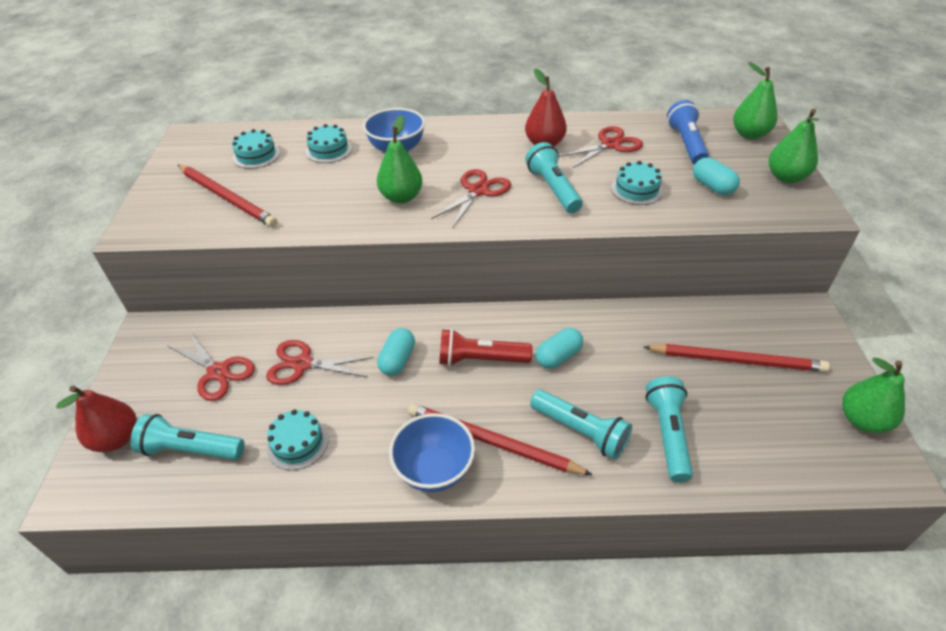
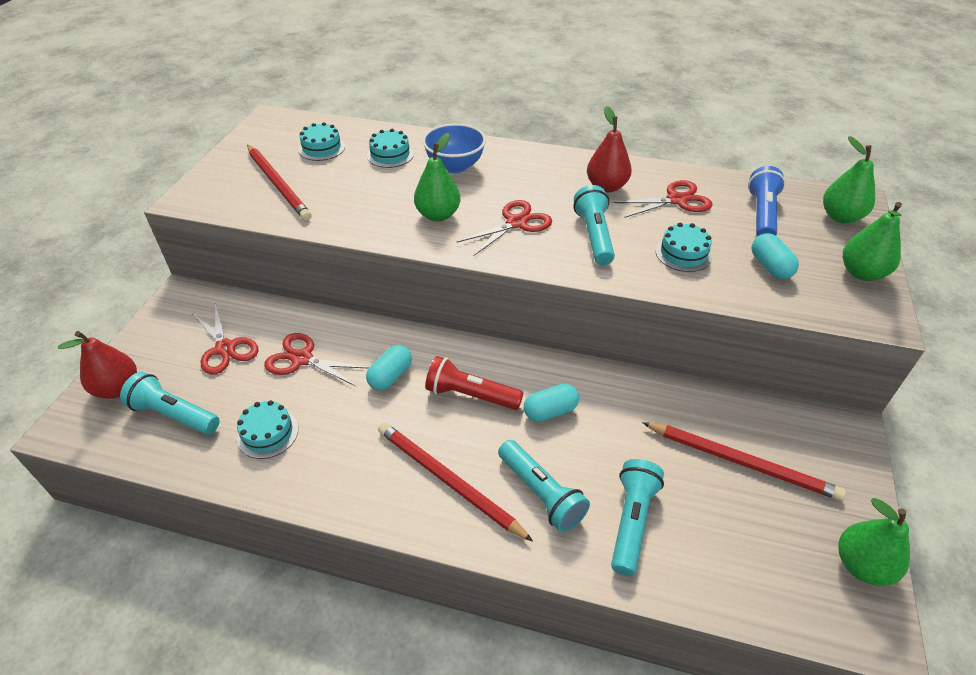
camera: 15 degrees right, 0 degrees up
(434, 470) = (381, 493): blue bowl -> none

